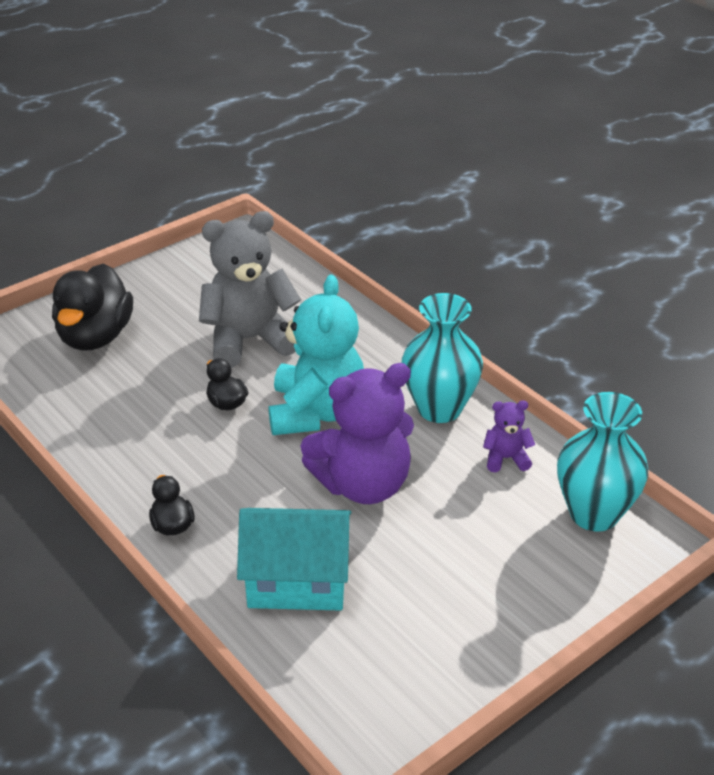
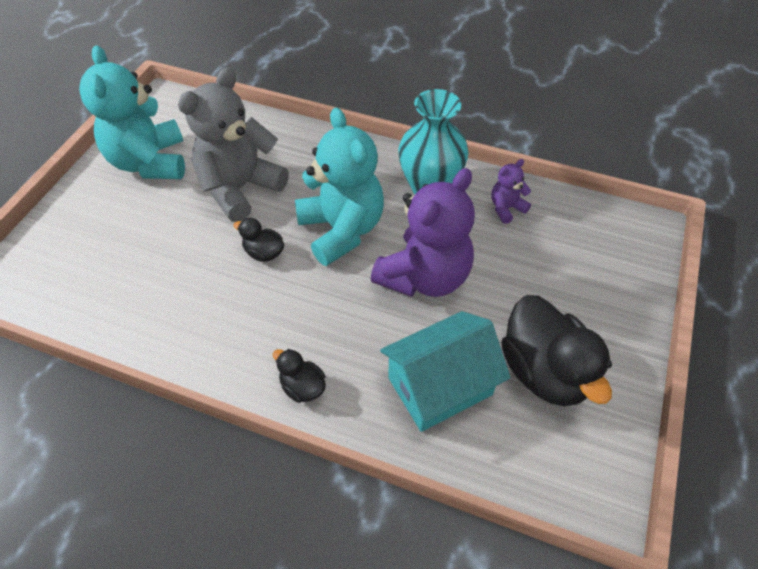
camera: 30 degrees left, 15 degrees up
(95, 337) = (102, 238): black duck -> black duck (544, 371)
(184, 287) = (150, 162): none -> turquoise teddy bear
(594, 514) = (596, 226): turquoise vase -> none

